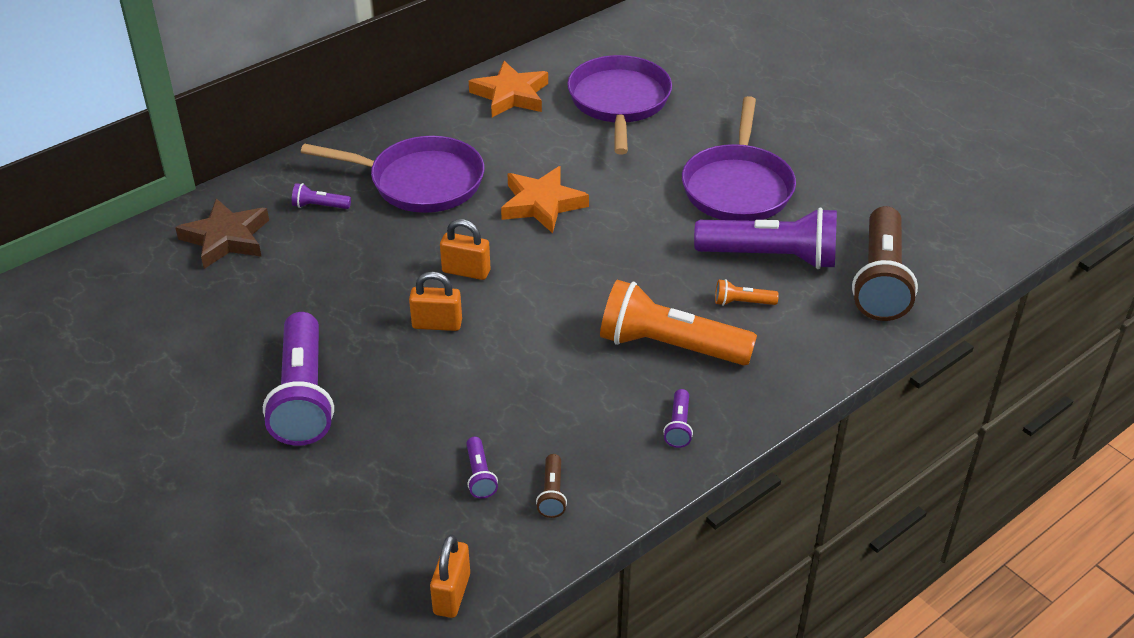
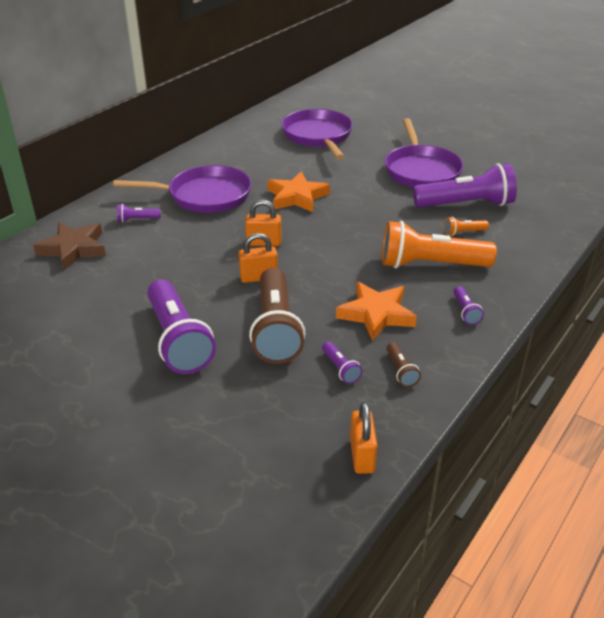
camera: 15 degrees left, 5 degrees down
(510, 95) = (243, 141): orange star -> orange star (376, 314)
(880, 280) = (543, 207): brown flashlight -> brown flashlight (276, 329)

